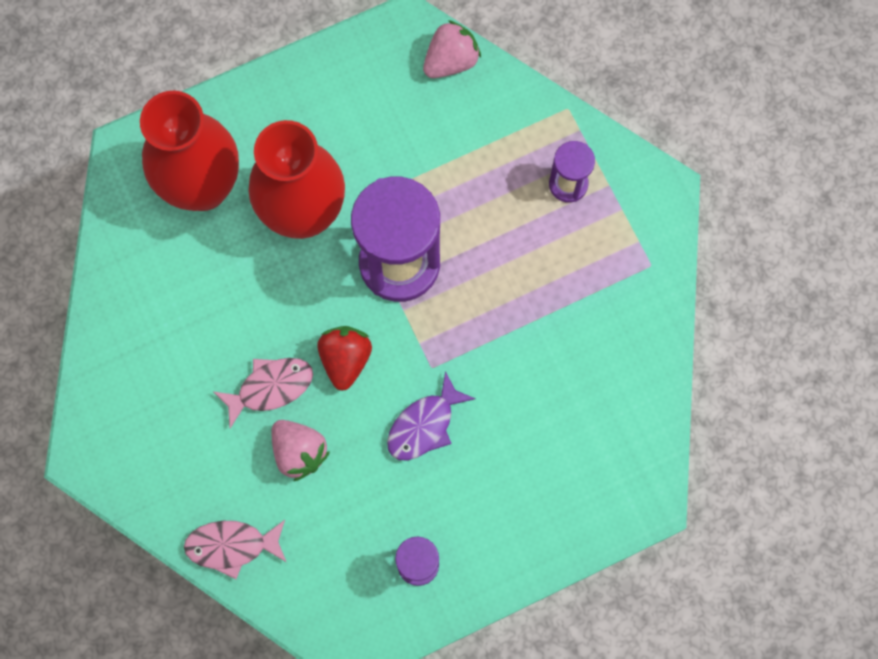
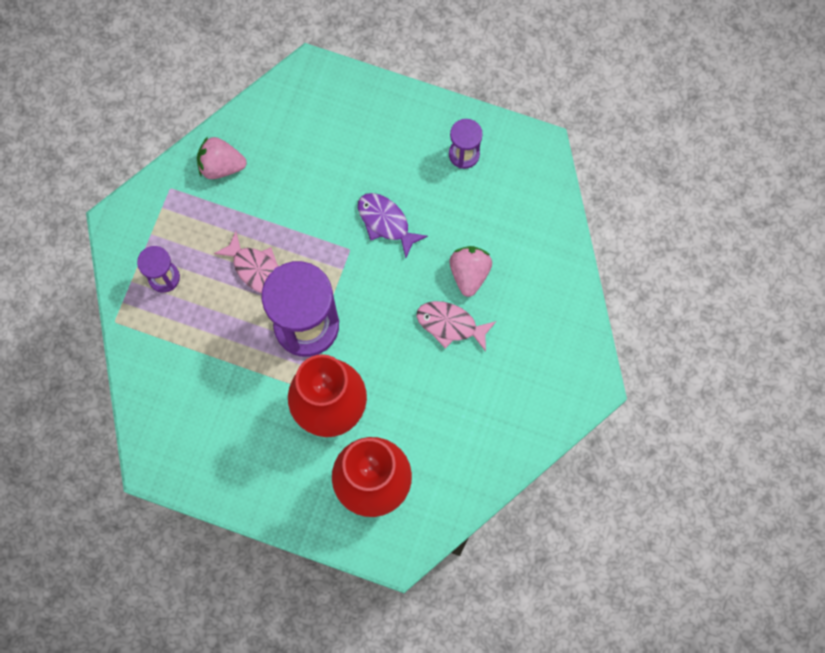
camera: 135 degrees left, 0 degrees up
(232, 546) = (555, 258): pink fish -> pink fish (256, 269)
(345, 359) = (392, 300): red strawberry -> none
(424, 425) = (386, 222): purple fish -> purple fish turned 135 degrees counterclockwise
(451, 61) = (148, 418): pink strawberry -> pink strawberry (221, 165)

